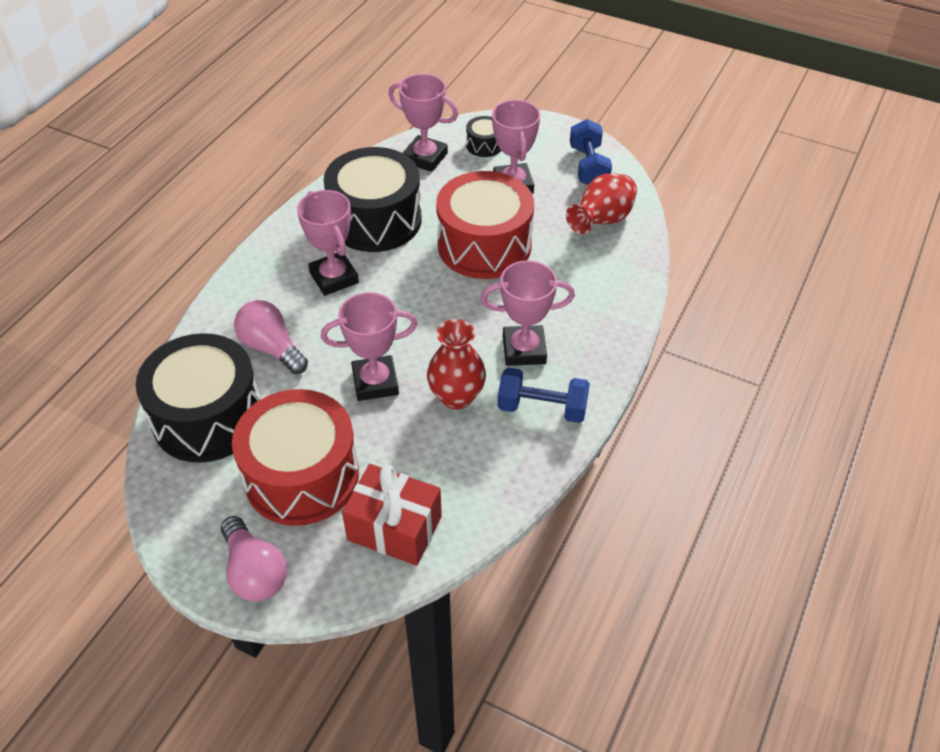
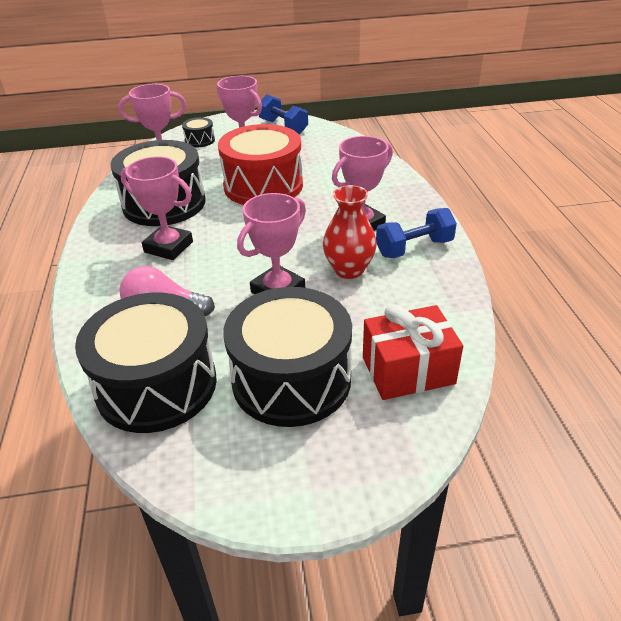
camera: 35 degrees left, 10 degrees down
(254, 572) = (333, 472): pink light bulb -> none
(301, 476) = (291, 379): red drum -> black drum
(601, 221) = (325, 147): red vase -> none

